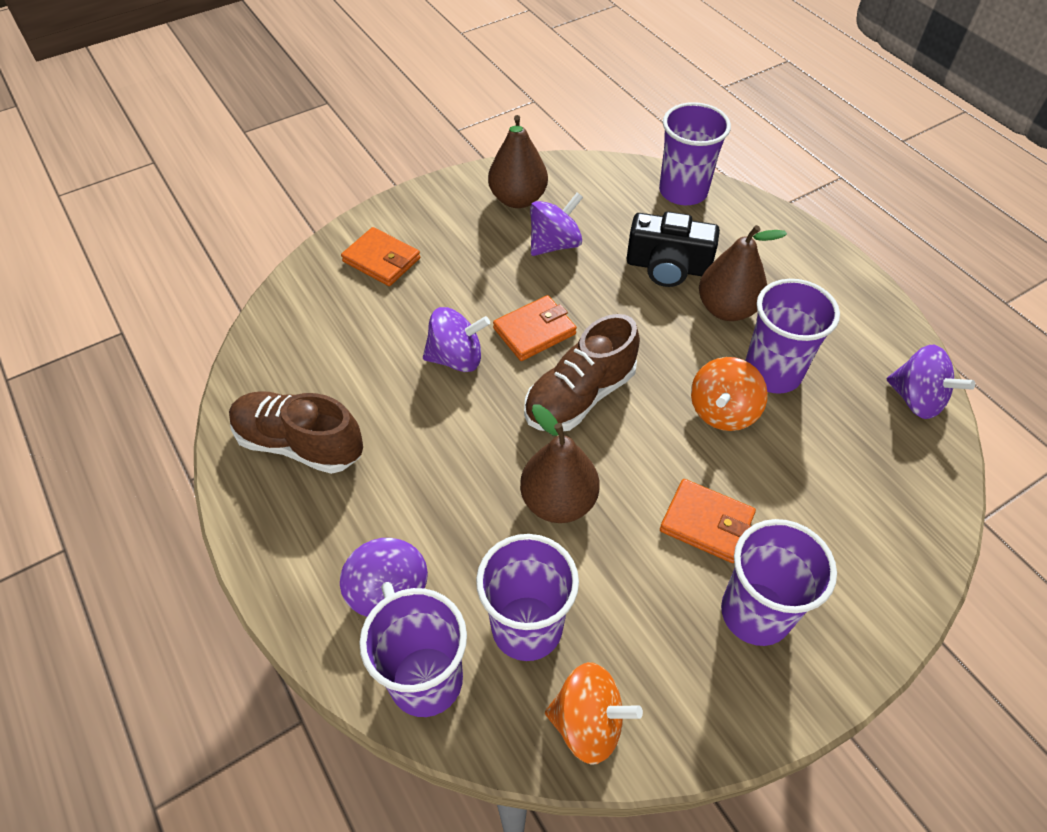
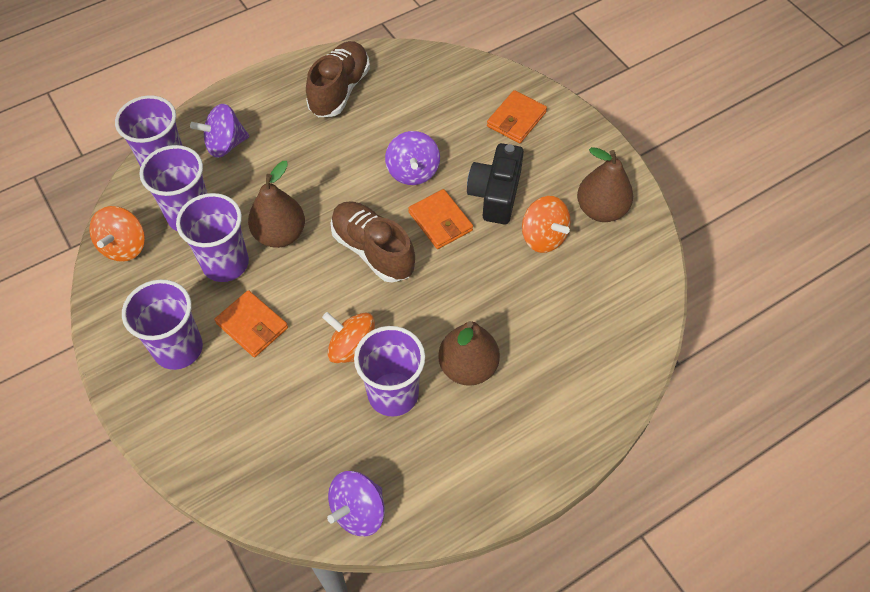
camera: 90 degrees right, 5 degrees up
(554, 244) = (543, 237): purple spinning top -> orange spinning top
(667, 267) = (519, 324): black camera -> black camera (495, 194)
(683, 191) = (628, 347): purple cup -> purple cup (225, 263)
(706, 523) = (252, 326): orange wallet -> orange wallet turned 75 degrees counterclockwise

